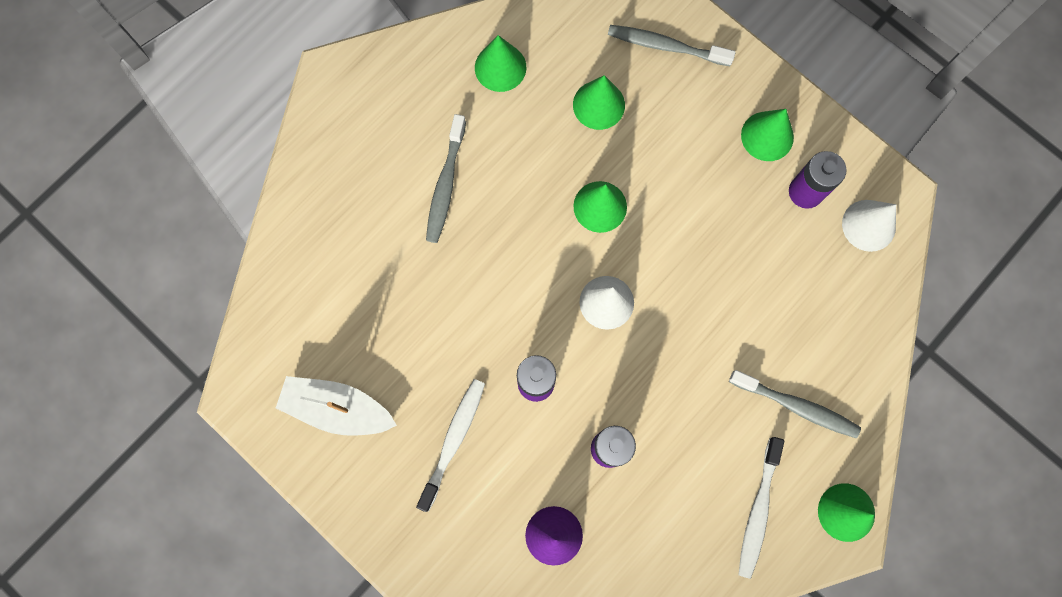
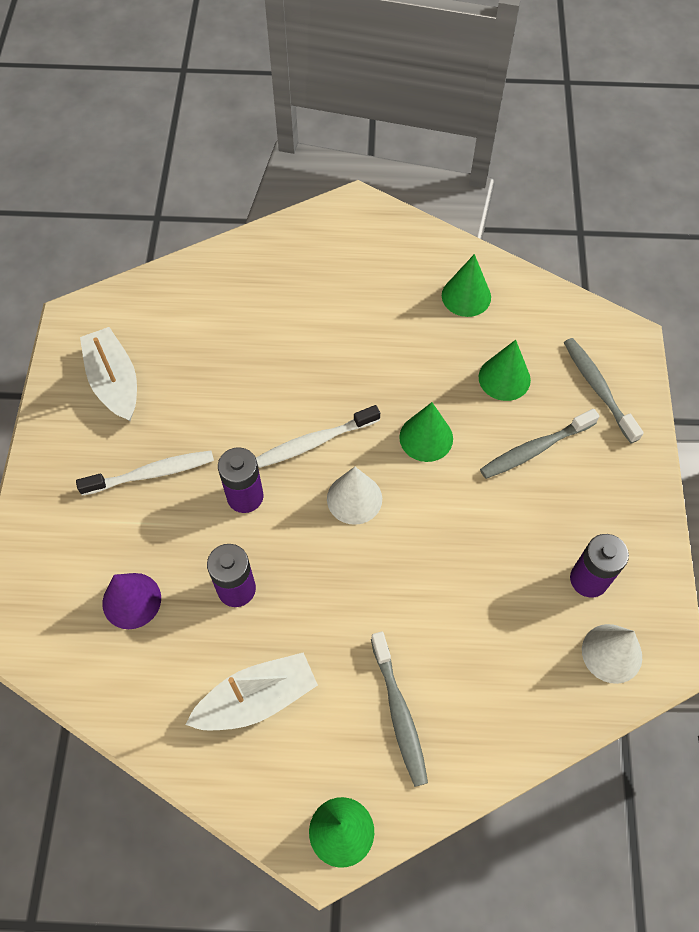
camera: 50 degrees right, 15 degrees down
(445, 184) = (344, 327): grey toothbrush -> grey toothbrush (535, 449)
(707, 499) = (256, 699): none -> white boat
(758, 510) = (280, 750): white toothbrush -> white toothbrush (314, 442)
(767, 136) = (604, 514): green cone -> none

